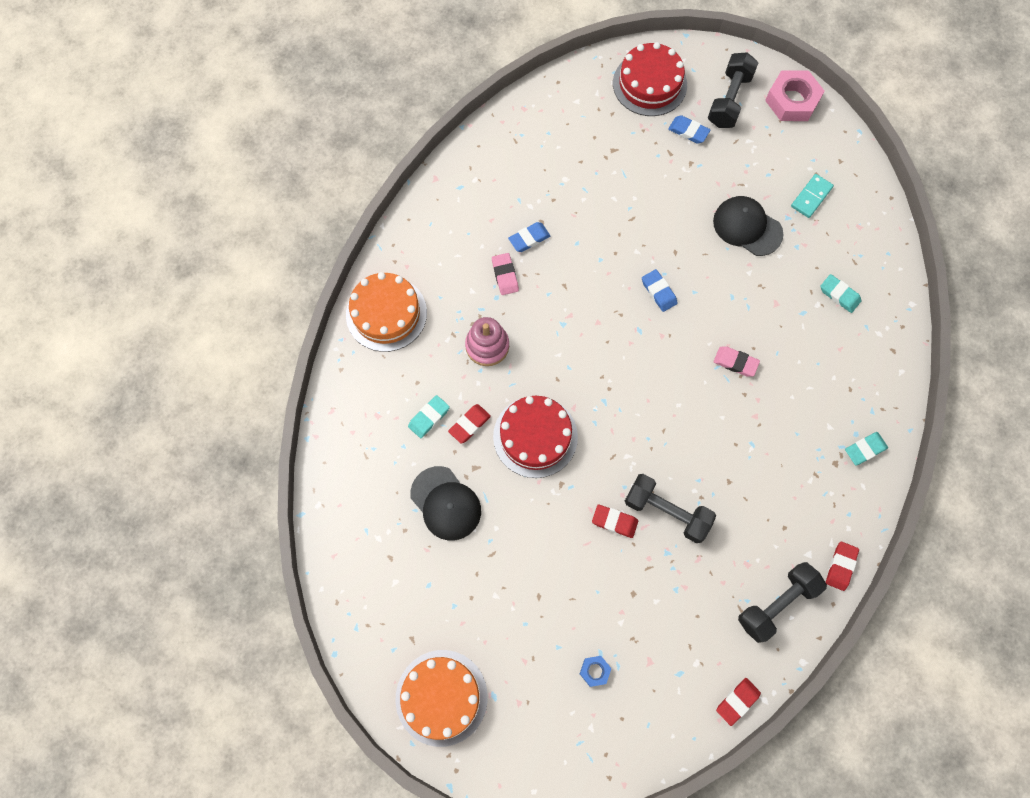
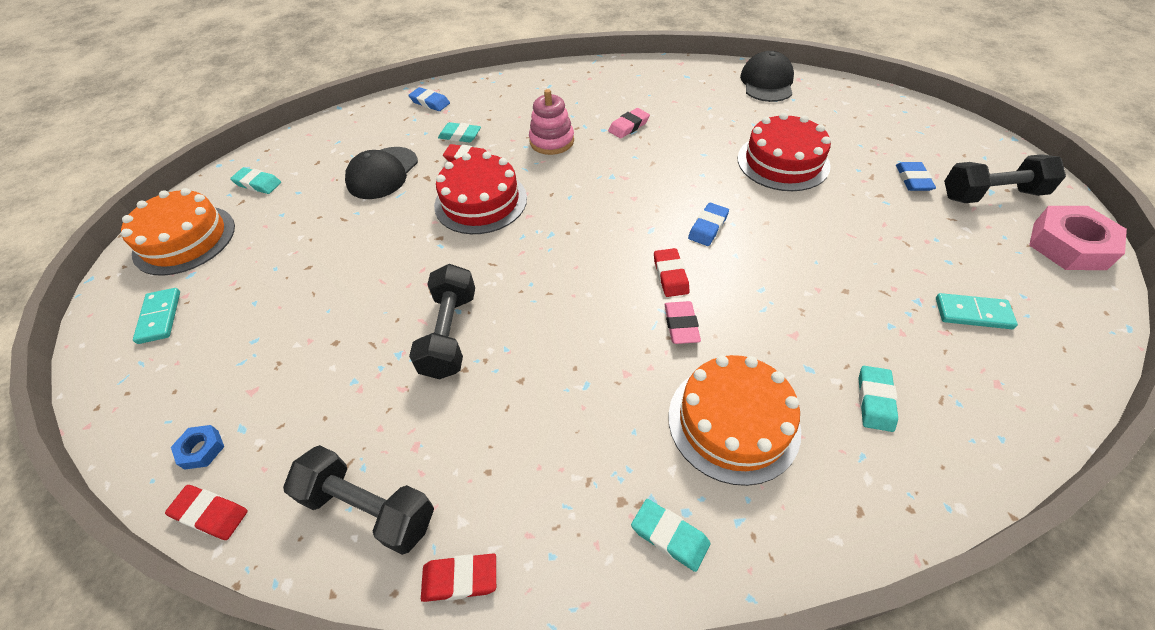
camera: 65 degrees right, 20 degrees down
(386, 313) = (539, 83): orange cake -> orange cake (733, 422)
(392, 619) = (258, 184): none -> turquoise eraser
(529, 238) = (678, 126): blue eraser -> blue eraser (430, 102)
(535, 725) = (159, 317): none -> turquoise domino
(595, 671) = (231, 343): blue nut -> blue nut (201, 449)
(614, 522) = (416, 293): red eraser -> red eraser (670, 275)
(649, 84) = (925, 136): red cake -> red cake (783, 162)
(747, 227) = (861, 268): black cap -> black cap (767, 82)

